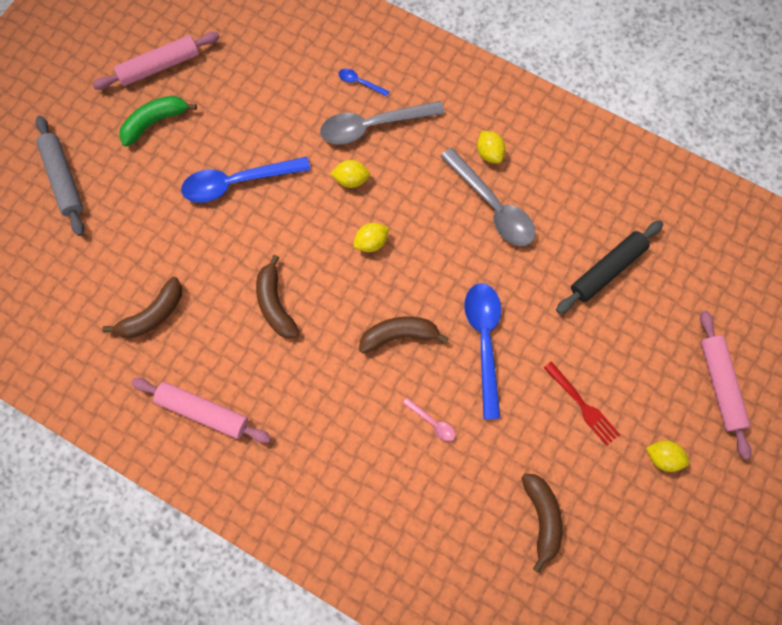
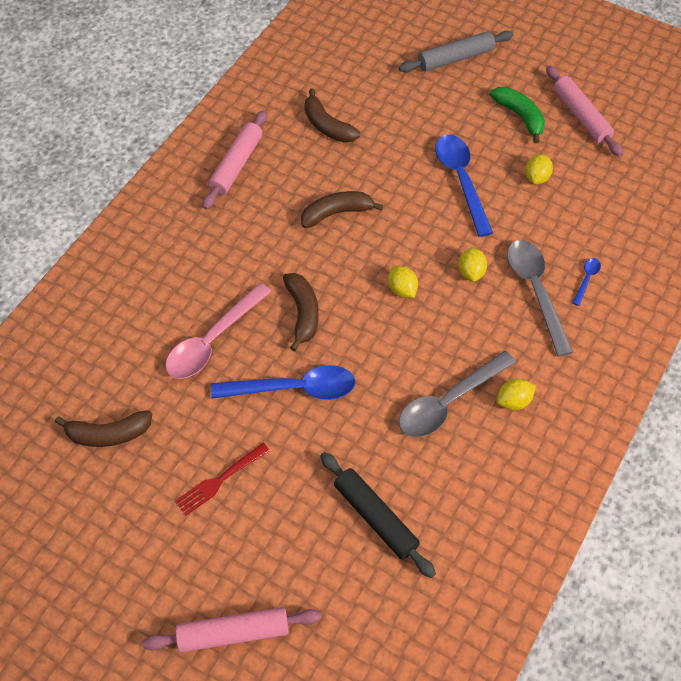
camera: 90 degrees right, 15 degrees down
(432, 422) = (213, 340): pink spoon -> pink spoon, size x2.26
(662, 457) = (156, 559): yellow lemon -> yellow lemon (536, 178)

